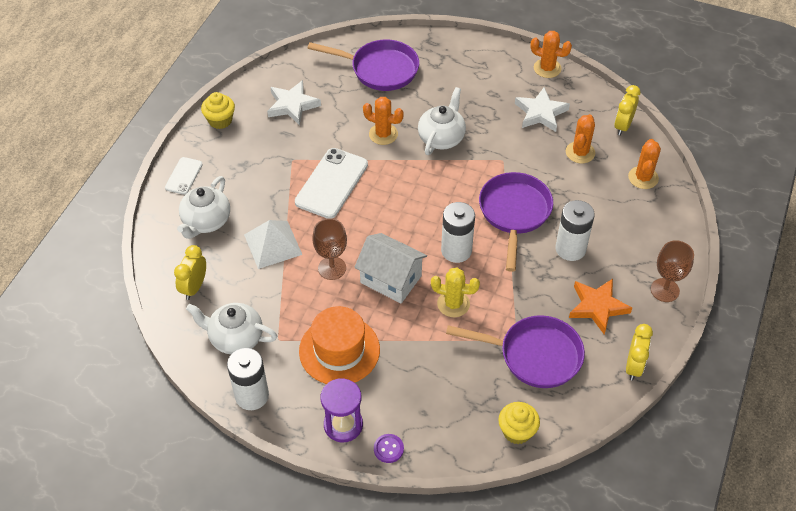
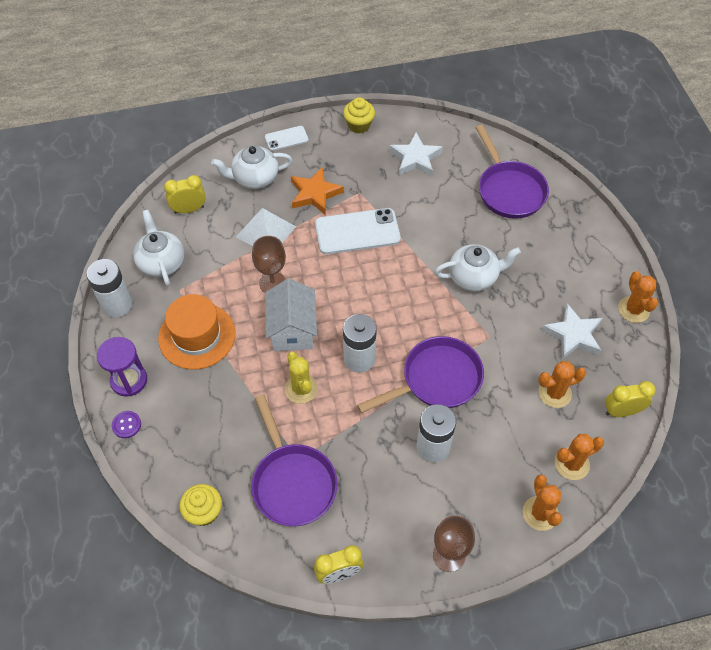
camera: 55 degrees right, 5 degrees up
(383, 134) = (440, 234): orange cactus -> orange cactus (540, 513)
(597, 307) = (384, 506): orange star -> orange star (315, 194)

